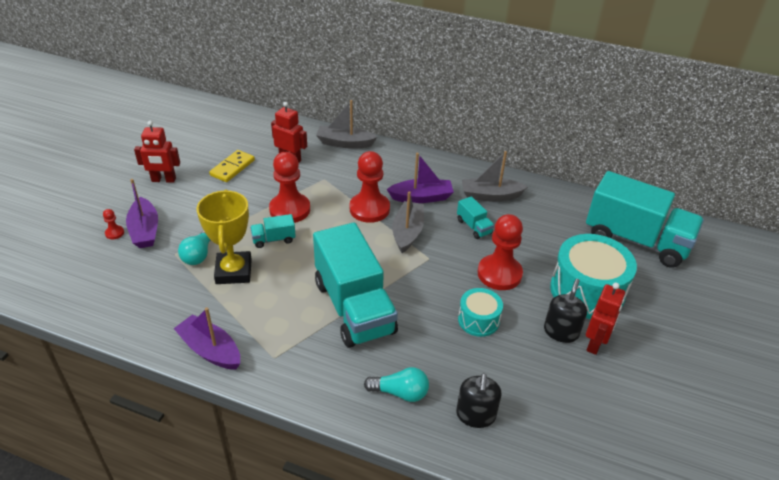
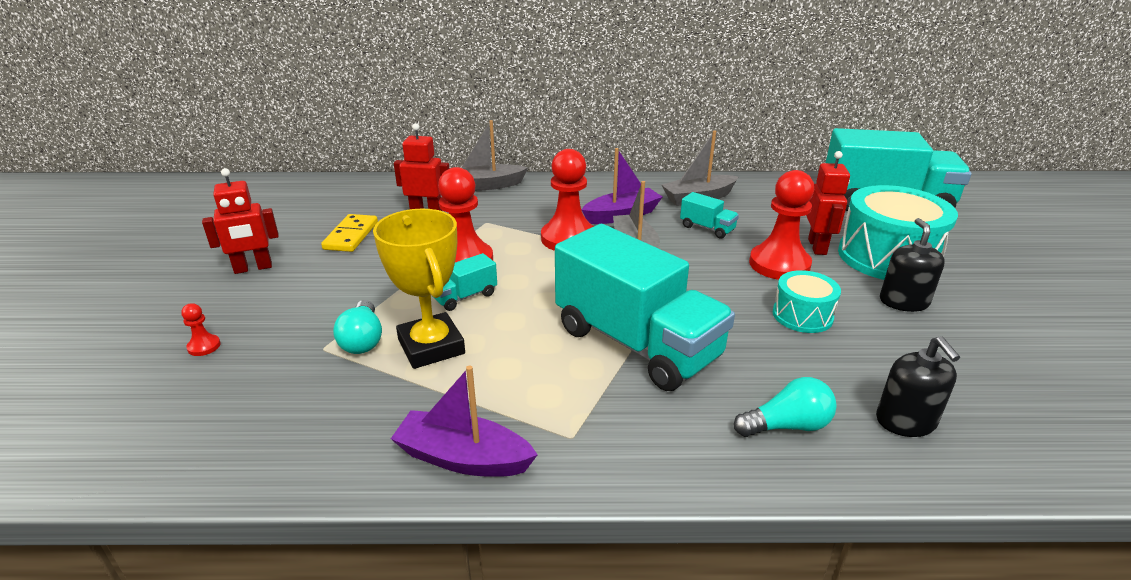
camera: 20 degrees left, 10 degrees down
(145, 230) = (255, 332): purple boat -> none
(595, 343) = (950, 303): red robot -> red robot (817, 247)

